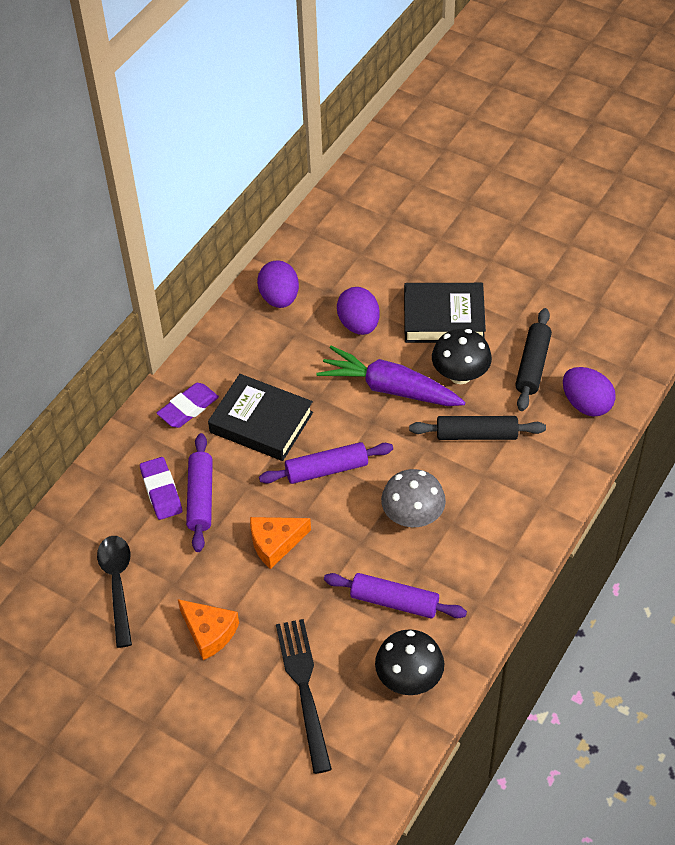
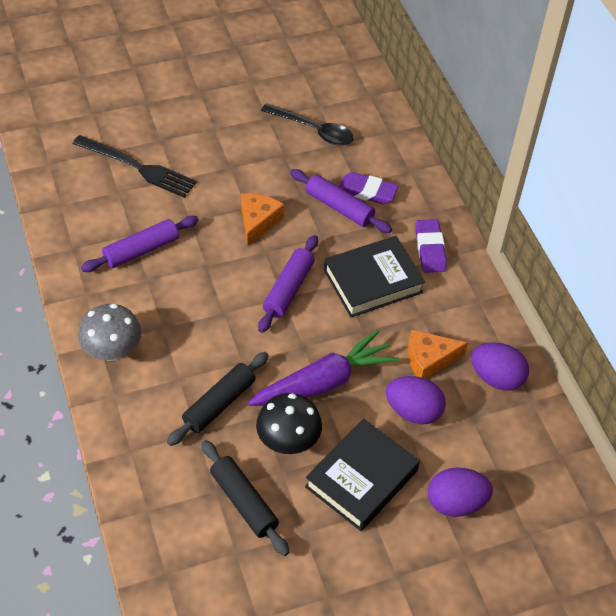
camera: 125 degrees right, 0 degrees up
(209, 632) = (229, 150): orange cheese -> orange cheese (429, 359)
(409, 678) = (81, 219): black mushroom -> none
(412, 516) = (193, 308): grey mushroom -> grey mushroom (112, 350)
(586, 404) = (164, 506): purple egg -> purple egg (456, 503)

